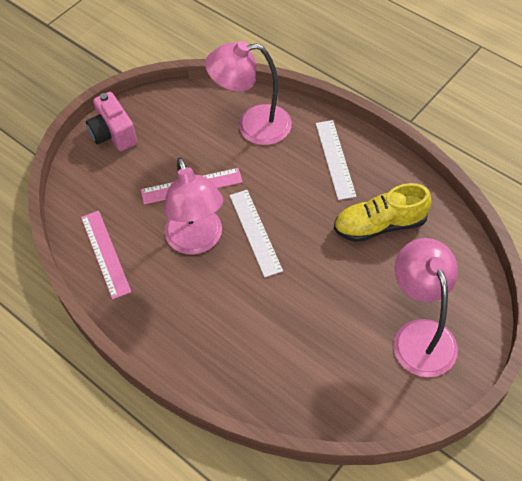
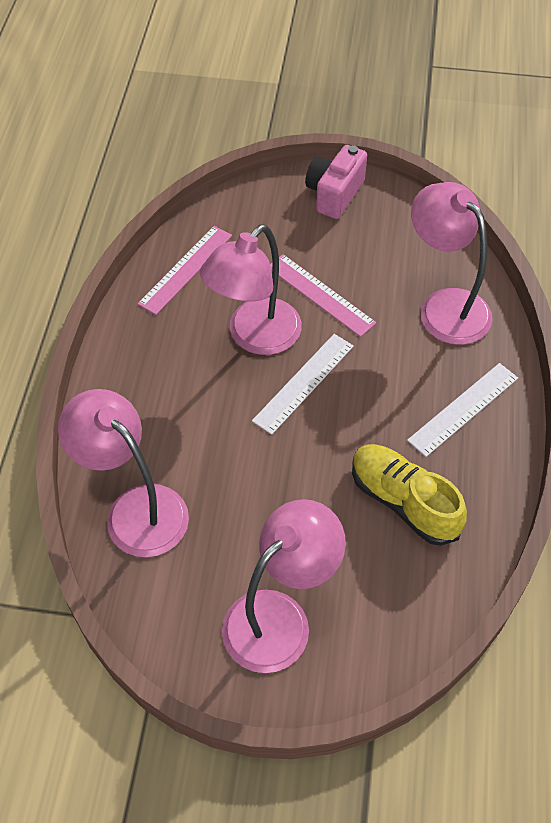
camera: 55 degrees right, 0 degrees up
(286, 382) = (135, 509): none -> pink lamp

